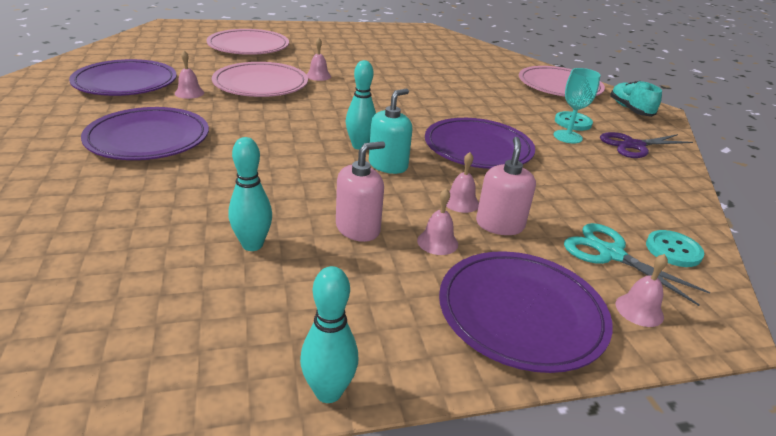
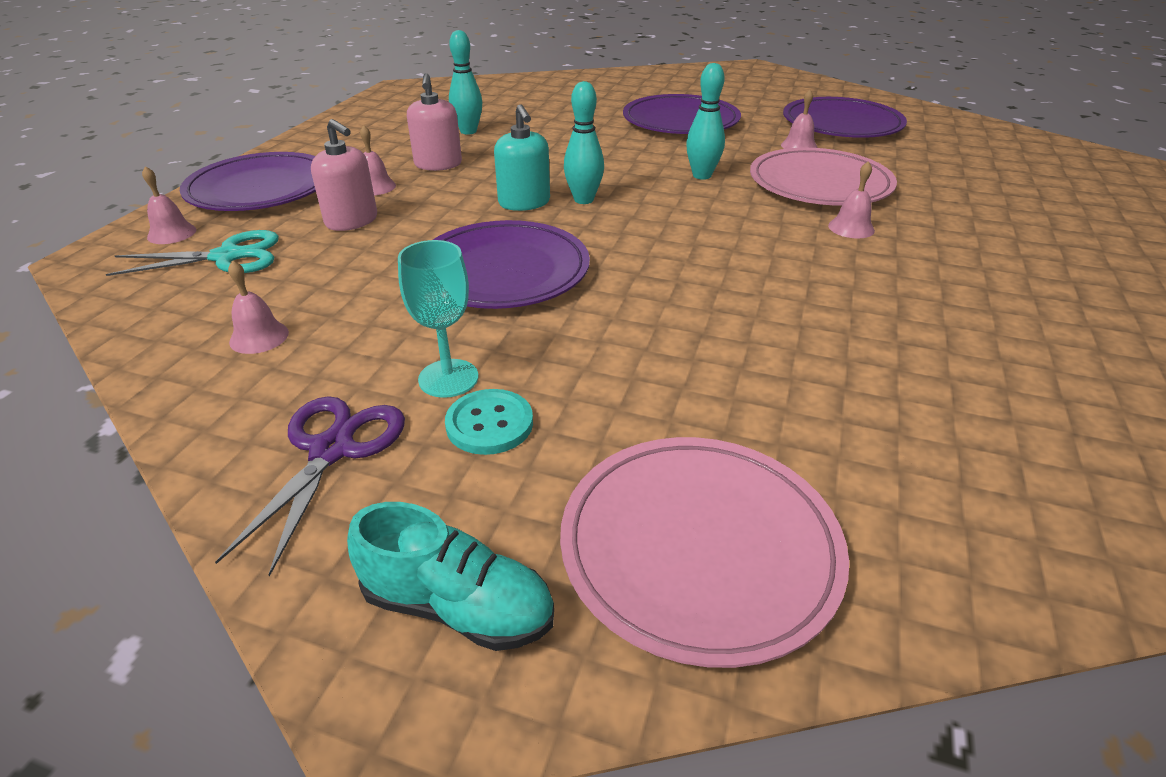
camera: 125 degrees right, 5 degrees up
(248, 46) = (1017, 203): pink plate -> none
(328, 392) = (317, 127): turquoise bowling pin -> turquoise bowling pin (702, 176)
(461, 202) = (411, 216): pink bell -> pink bell (259, 337)
(673, 250) = (161, 297): turquoise button -> none

